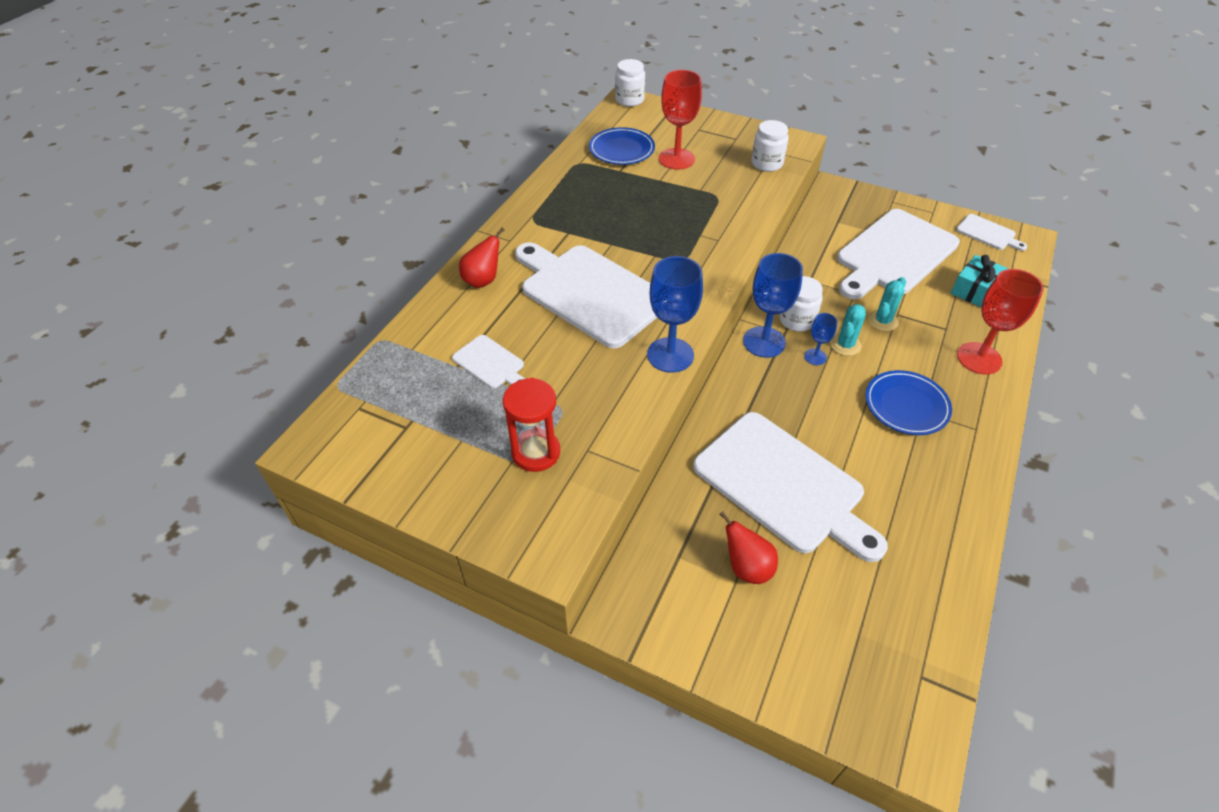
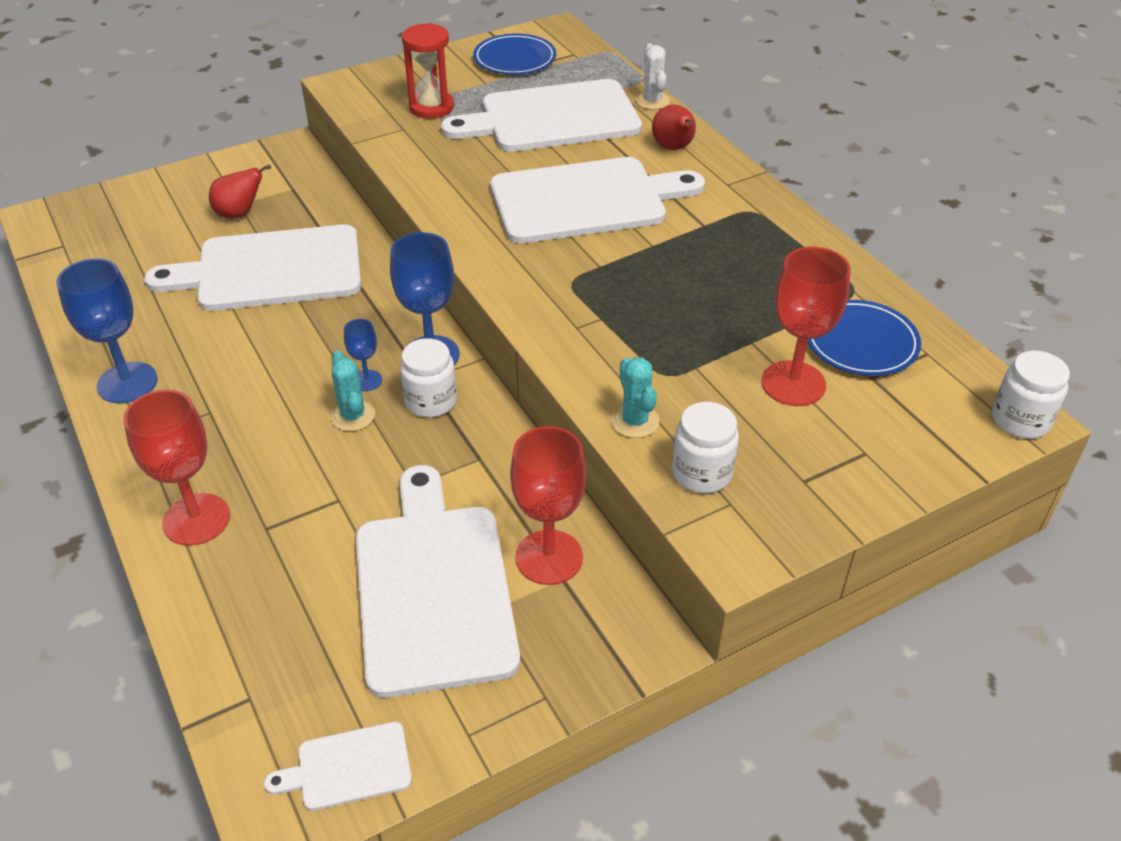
camera: 125 degrees right, 5 degrees down
(416, 320) = (652, 101): none -> white cactus
(490, 363) = (552, 118): white cutting board -> white cutting board, size x2.22
(670, 355) = (445, 209): blue goblet -> blue goblet (127, 383)
(833, 230) = (549, 557): none -> red goblet
(882, 321) = (345, 476): turquoise cactus -> turquoise cactus (635, 421)
(906, 405) = (230, 405): blue plate -> blue plate (515, 59)
(975, 291) = (276, 622): turquoise gift -> none

